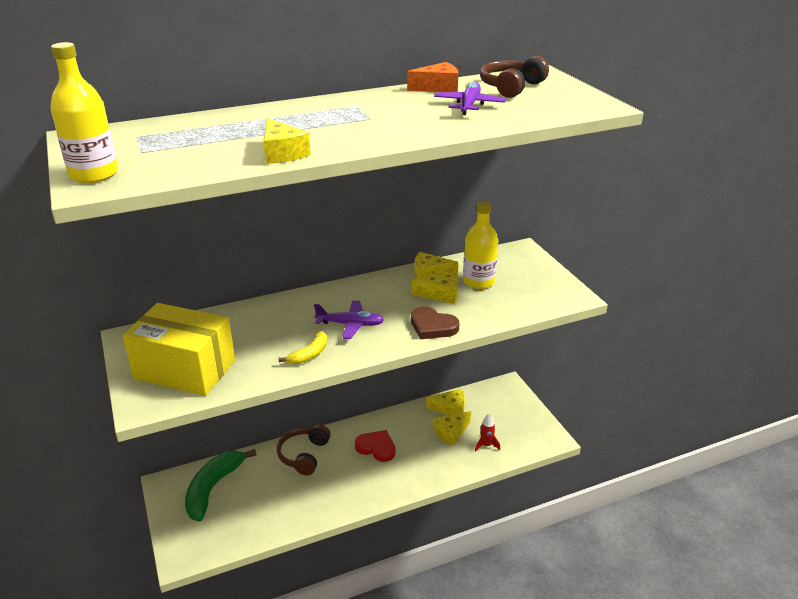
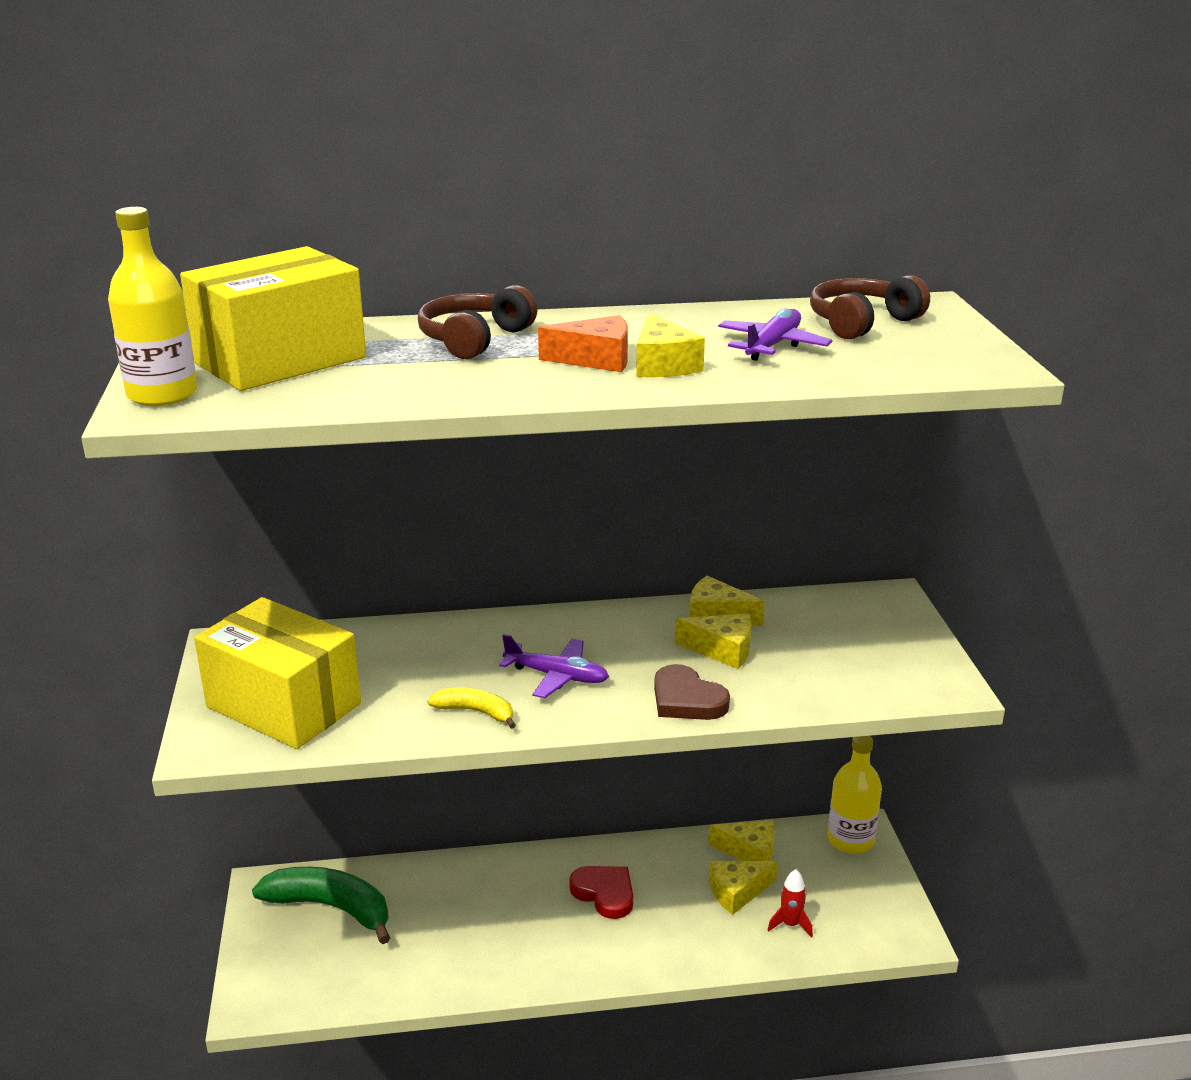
camera: 15 degrees right, 5 degrees down
(163, 144) = (280, 360): none -> yellow box
(213, 488) = (331, 908): green banana -> green banana turned 75 degrees clockwise
(282, 153) = (438, 391): yellow cheese -> yellow cheese (663, 365)
(304, 455) = (485, 883): brown headphones -> brown headphones (474, 339)
(310, 354) = (475, 712): yellow banana -> yellow banana turned 120 degrees counterclockwise
(438, 88) = (741, 313): orange cheese -> orange cheese (596, 359)
(478, 281) = (794, 638): yellow bottle -> yellow bottle (850, 840)

